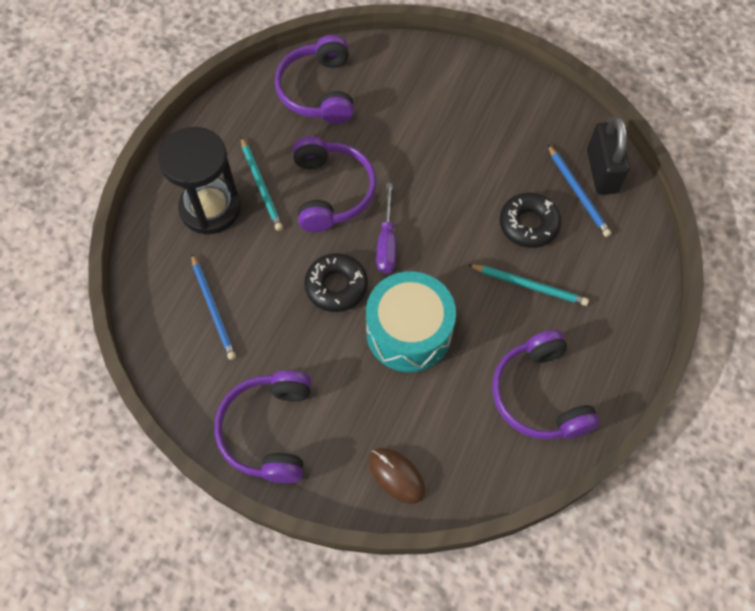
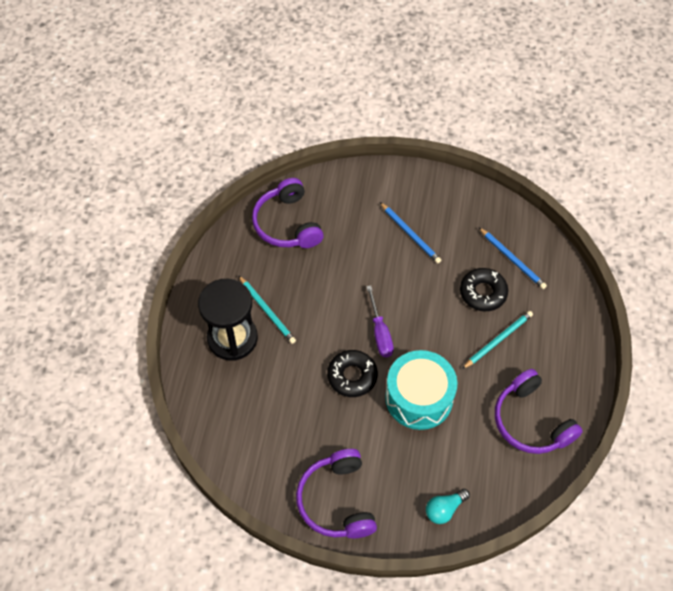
camera: 15 degrees left, 5 degrees down
(213, 308) = (262, 417): blue pencil -> blue pencil (410, 234)
(331, 191) = (324, 302): purple headphones -> none
(396, 476) = (444, 509): brown mouse -> turquoise light bulb
(529, 286) = (498, 340): turquoise pencil -> turquoise pencil turned 45 degrees counterclockwise
(602, 171) = (525, 239): black padlock -> none

